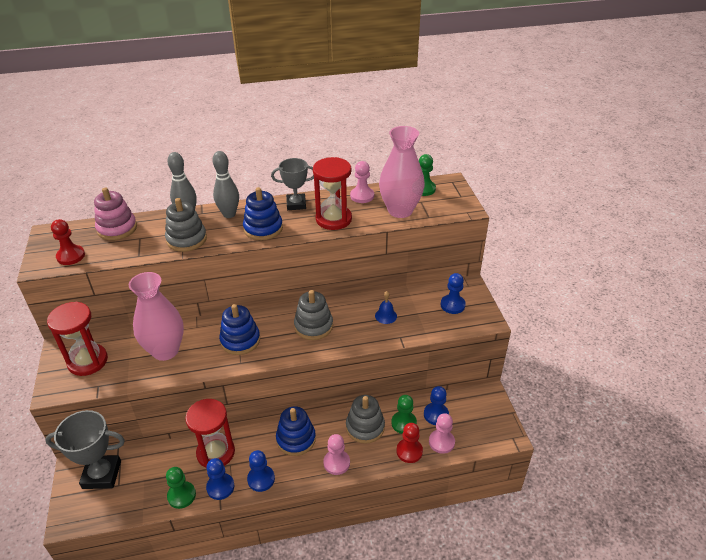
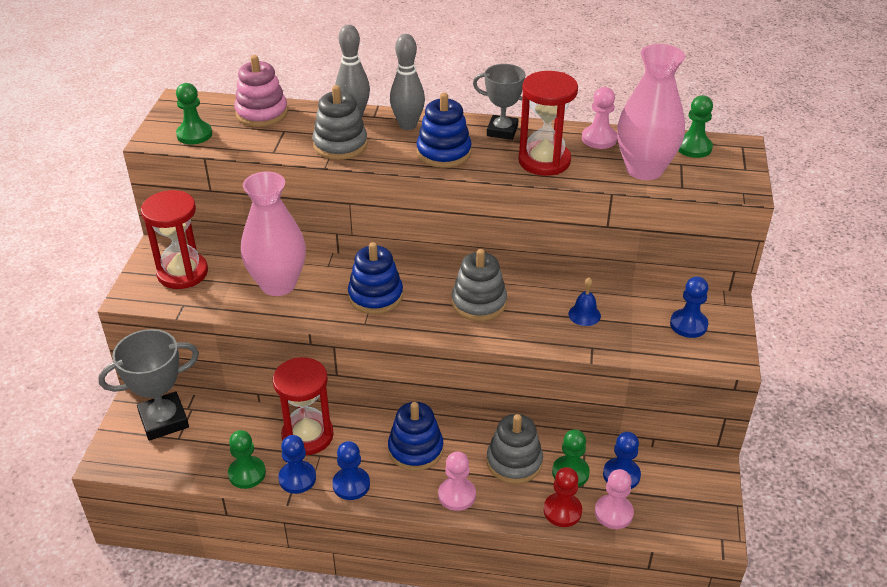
camera: 20 degrees right, 0 degrees up
(71, 256) = (194, 134): red pawn -> green pawn
(102, 474) = (164, 420): grey trophy -> grey trophy turned 45 degrees counterclockwise

